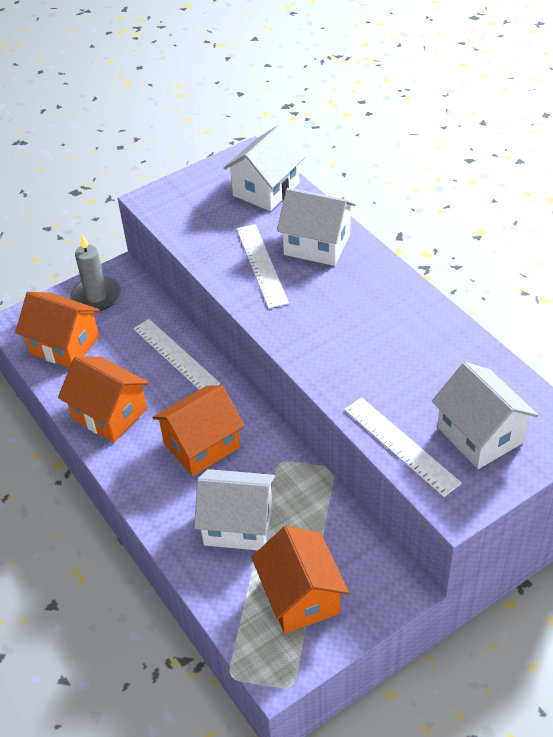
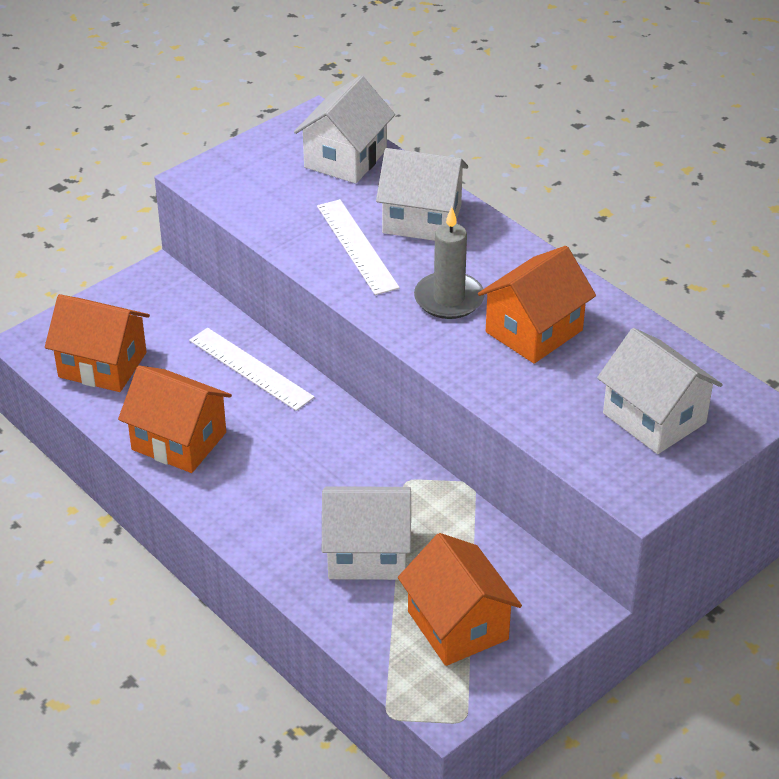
camera: 10 degrees left, 5 degrees down
(96, 296) = (132, 305): grey candle -> grey candle (449, 299)
(201, 445) = (304, 469): orange house -> orange house (534, 331)
(401, 445) = (563, 435): white ruler -> none

